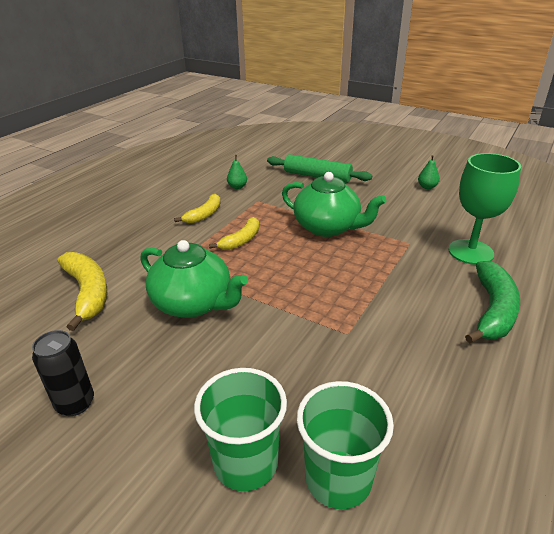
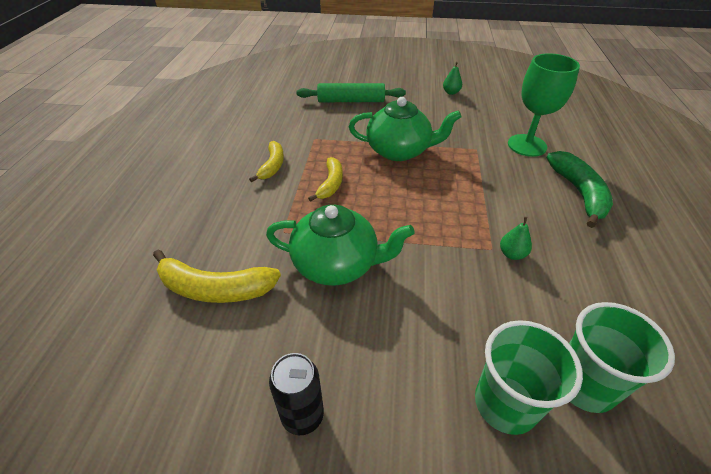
camera: 25 degrees left, 10 degrees up
(87, 293) = (215, 288): yellow banana -> yellow banana turned 150 degrees clockwise
(237, 187) = (283, 128): green pear -> green pear (512, 254)

